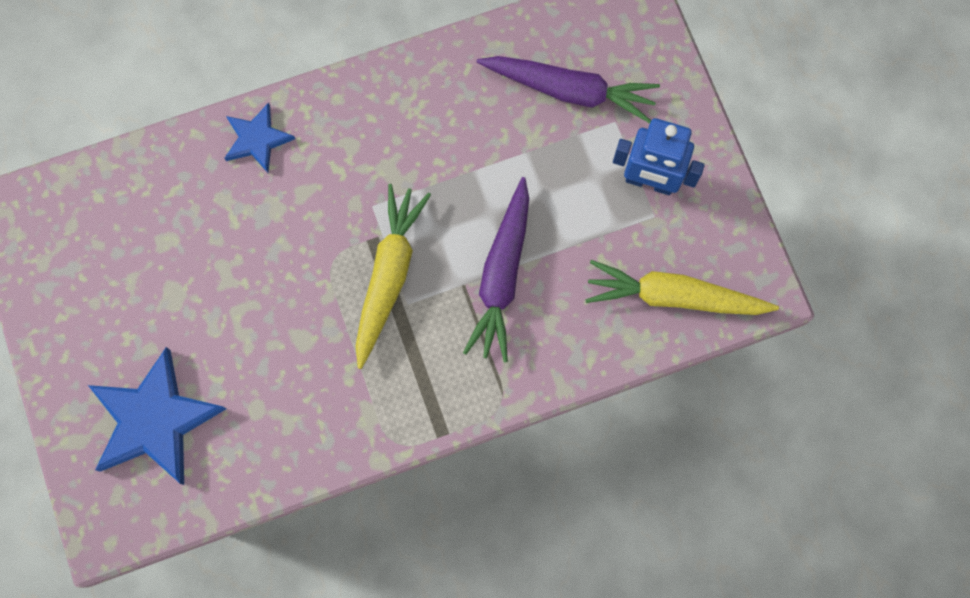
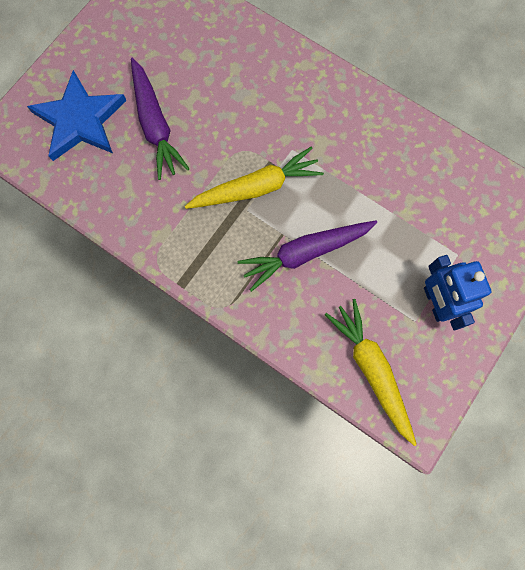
camera: 55 degrees right, 0 degrees up
(257, 139) = (284, 61): blue star -> none
(569, 91) = (455, 213): purple carrot -> purple carrot (155, 125)

